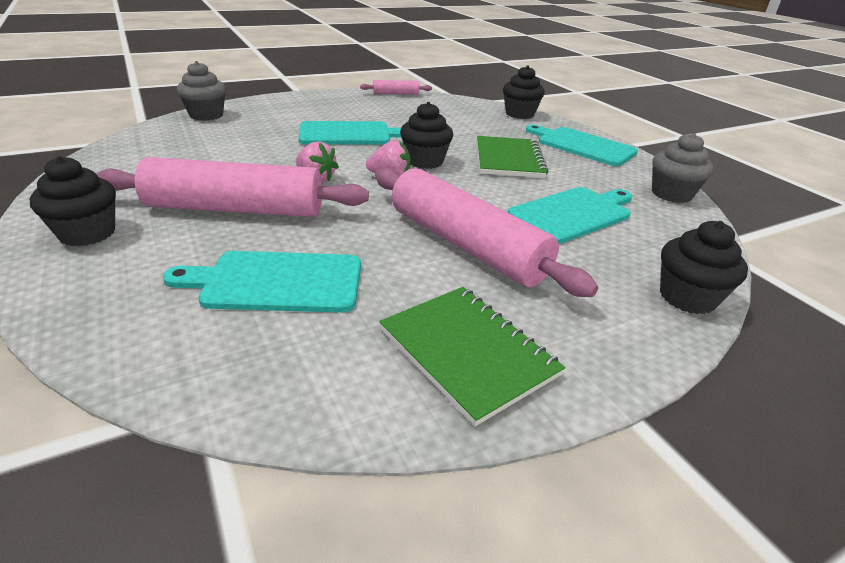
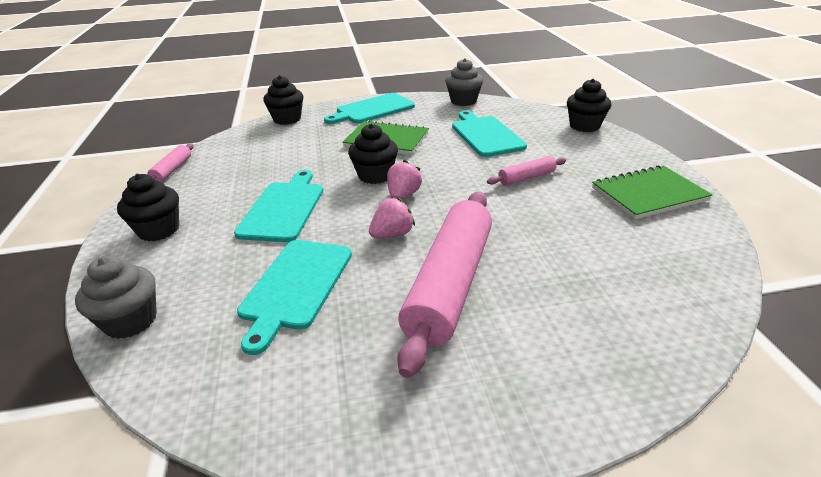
camera: 70 degrees left, 0 degrees up
(87, 233) = (492, 393): black cupcake -> black cupcake (159, 230)
(277, 282) = (581, 260): turquoise cutting board -> turquoise cutting board (296, 286)
(466, 245) = (526, 178): pink rolling pin -> pink rolling pin, size x0.45

